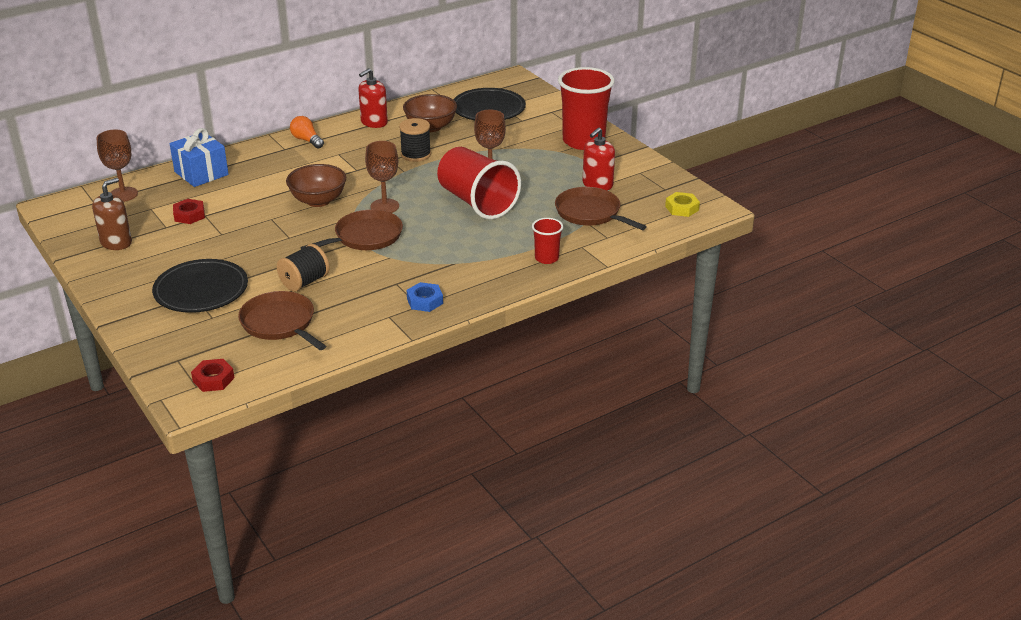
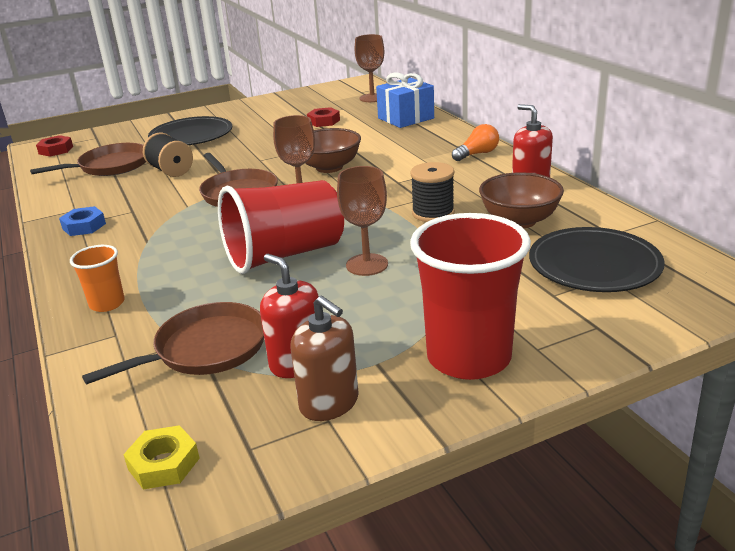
camera: 100 degrees right, 5 degrees down
(116, 242) = (289, 104): brown soap dispenser -> brown soap dispenser (329, 403)
(546, 258) = (107, 304): red cup -> orange cup

